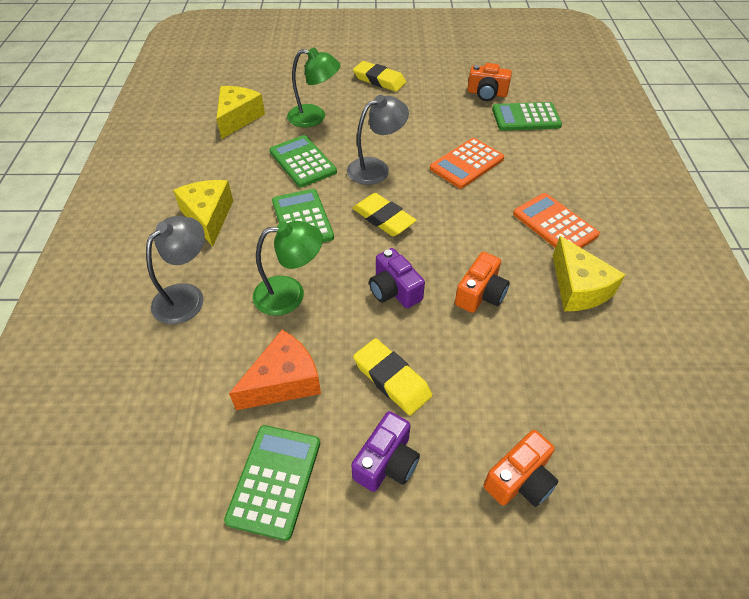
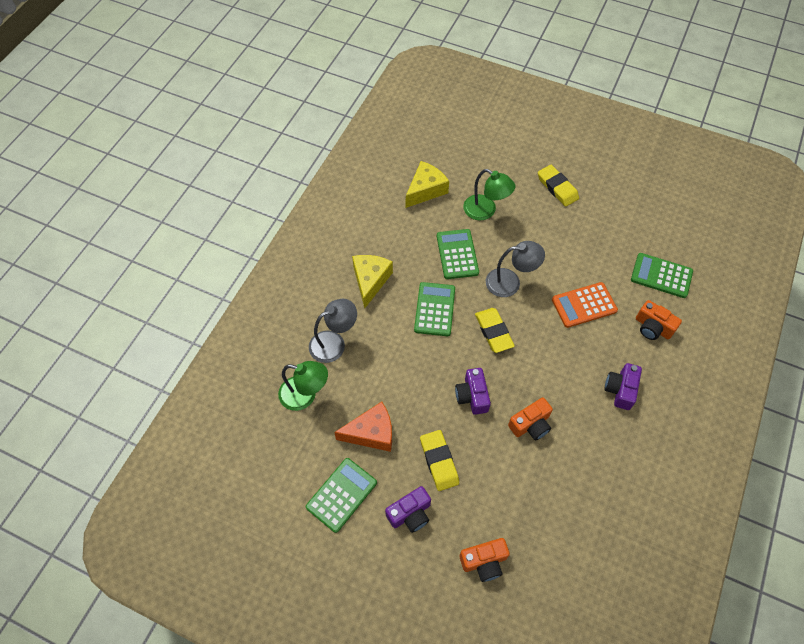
camera: 25 degrees right, 10 degrees up
(290, 294) = (401, 369): green lamp -> green lamp (305, 395)
(487, 93) = (642, 236): orange camera -> orange camera (652, 327)
(554, 224) = (620, 390): orange calculator -> purple camera
(578, 288) = (604, 450): yellow cheese -> none

